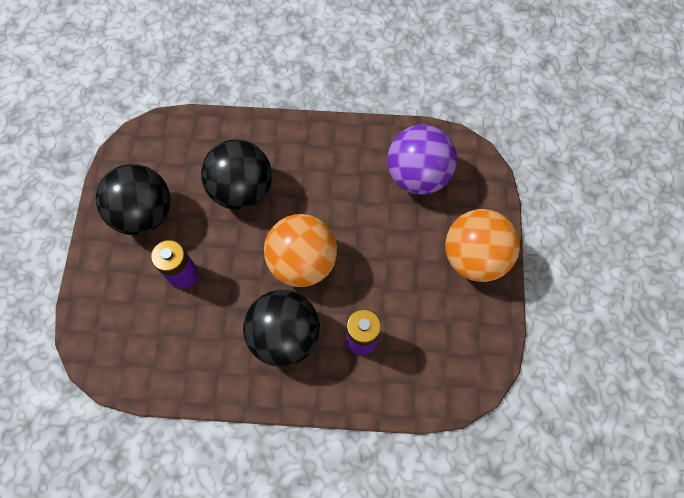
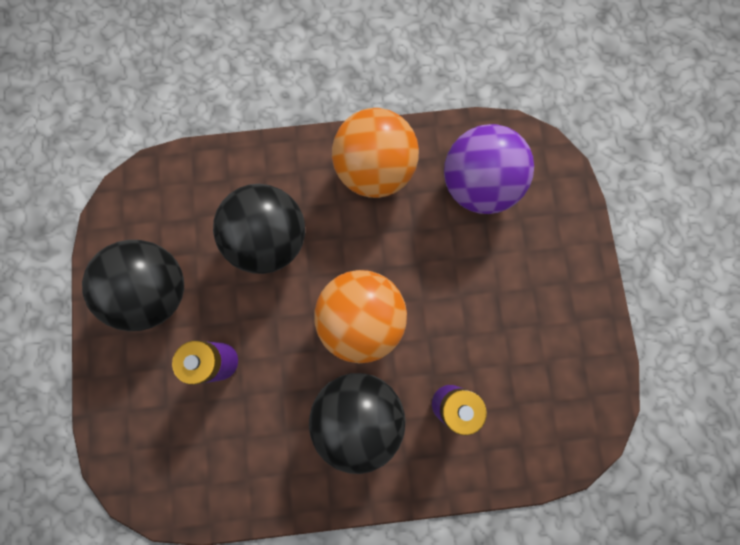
camera: 10 degrees left, 10 degrees up
(474, 257) = (564, 277): orange ball -> orange ball (374, 170)

